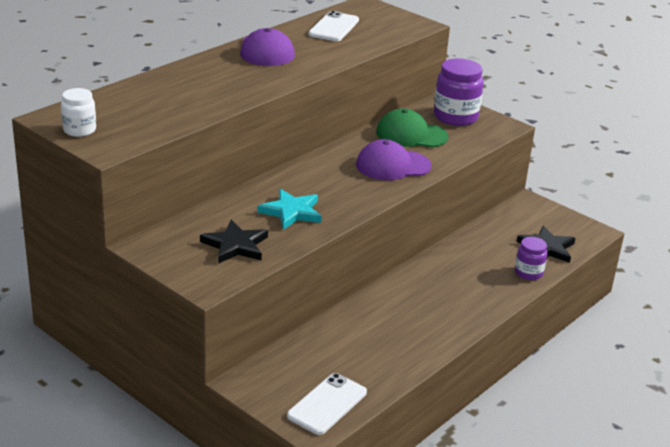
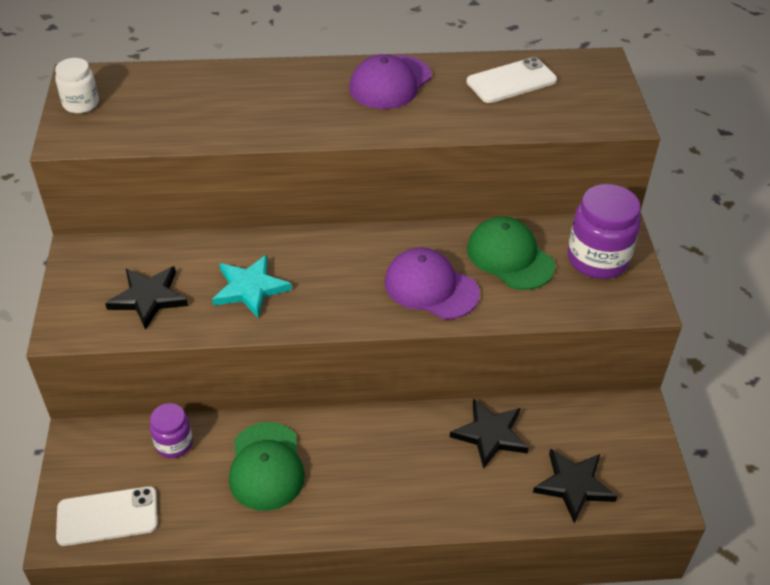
camera: 45 degrees right, 15 degrees up
(382, 328) = (266, 466): none -> green cap
(476, 249) = (490, 434): none -> black star
(528, 273) = (506, 504): purple jar -> purple jar (174, 444)

